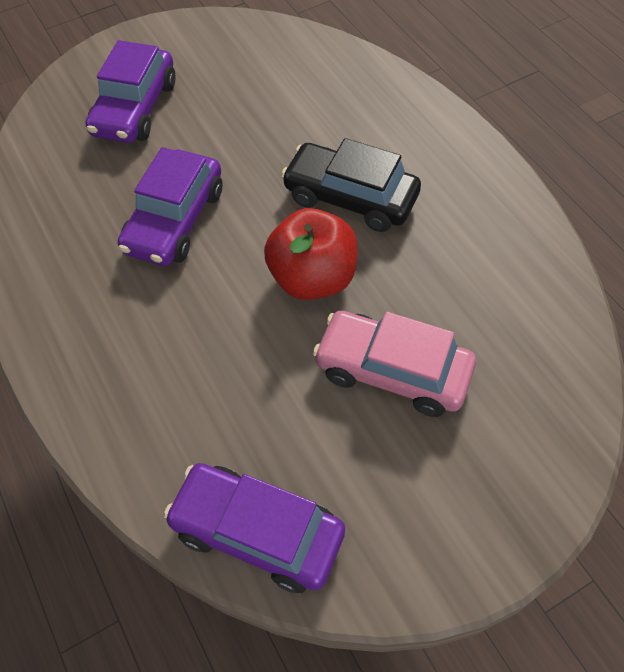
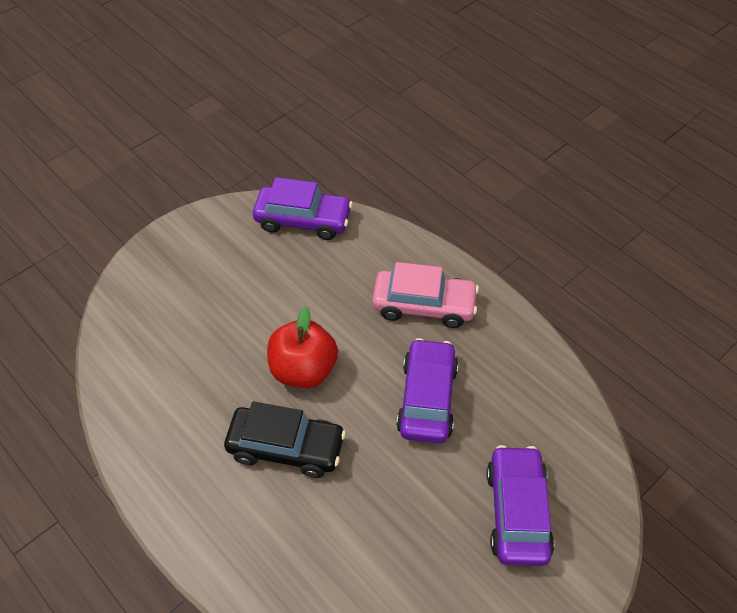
camera: 165 degrees right, 5 degrees down
(392, 371) = (236, 315): pink car -> pink car (424, 305)

